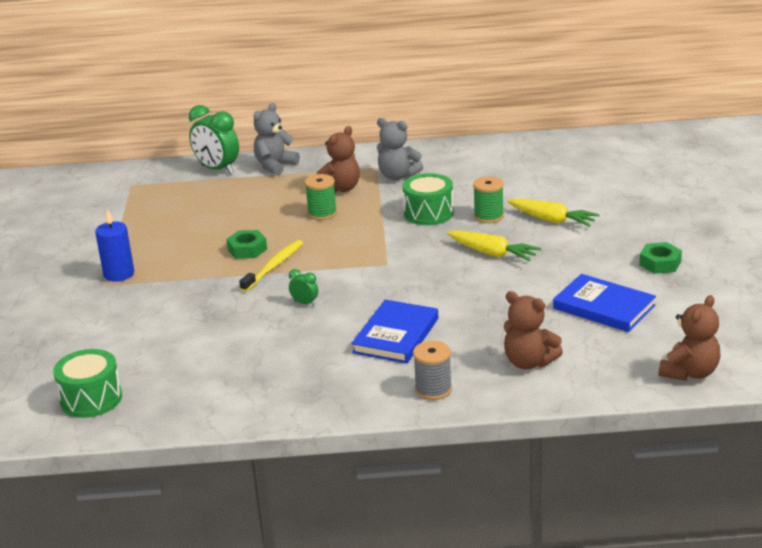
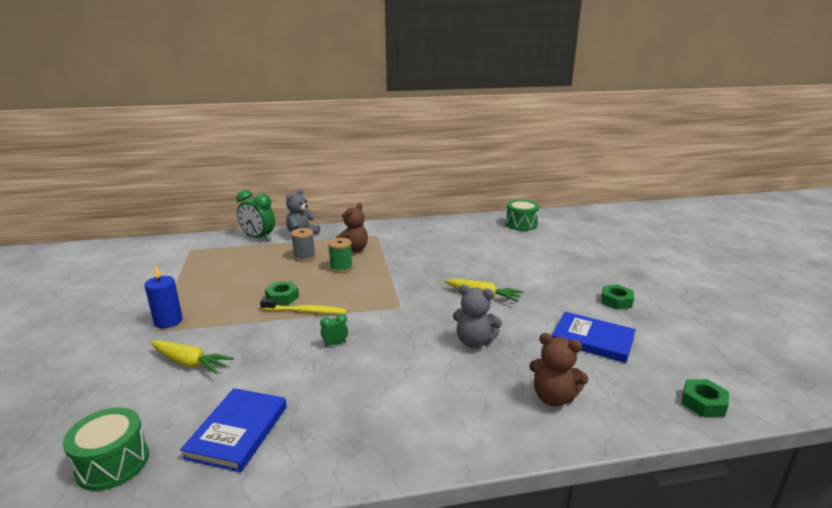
camera: 10 degrees left, 5 degrees down
(273, 266) = (305, 311): yellow toothbrush -> yellow toothbrush turned 75 degrees clockwise
(305, 303) = (335, 344): green clock -> green clock turned 45 degrees counterclockwise
(396, 335) = (423, 373): blue book -> blue book (237, 431)
(397, 176) = (394, 241): grey teddy bear -> grey teddy bear (474, 342)
(428, 213) = (423, 266): green drum -> green drum (521, 224)
(433, 389) = (474, 433): grey spool -> grey spool (304, 257)
(488, 216) = (469, 268): green spool -> none
(552, 220) = (518, 270): yellow carrot -> yellow carrot (190, 363)
(689, 372) = (703, 403): brown teddy bear -> green nut

